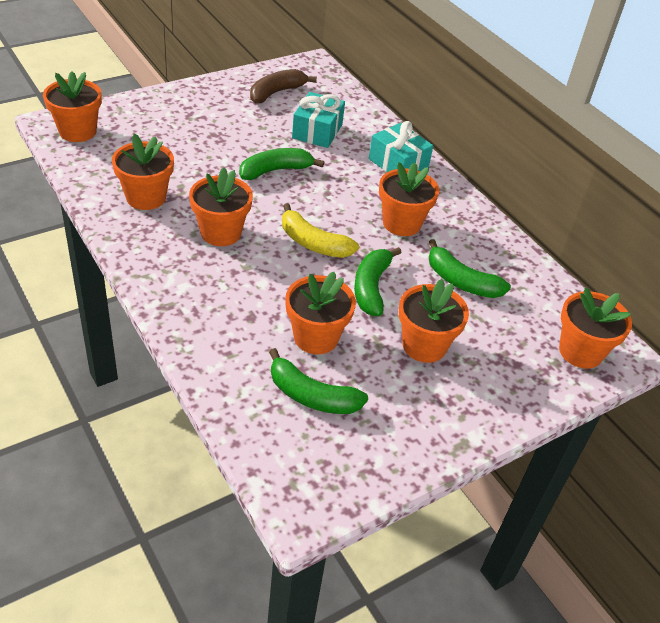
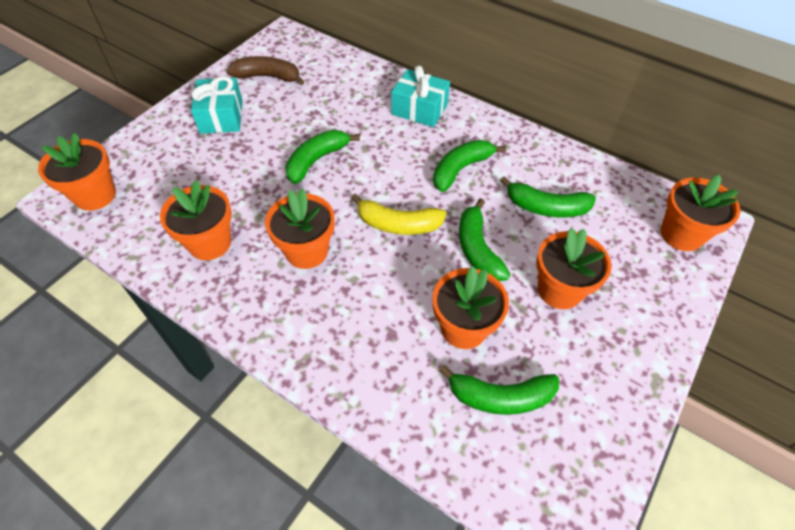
camera: 20 degrees left, 10 degrees up
(276, 92) = (268, 77): brown banana -> brown banana turned 75 degrees clockwise
(317, 131) = (329, 103): turquoise gift -> turquoise gift (221, 117)
(402, 223) = (460, 169): orange flower pot -> green banana

